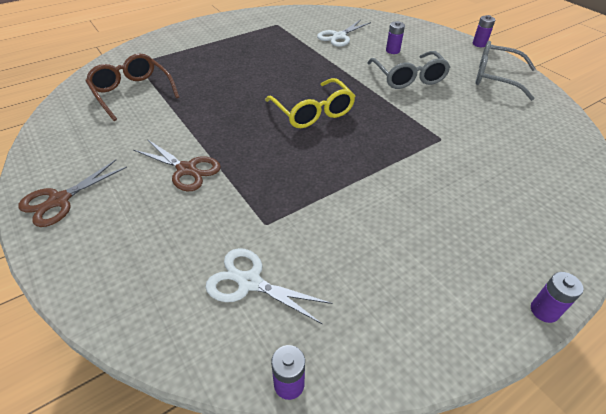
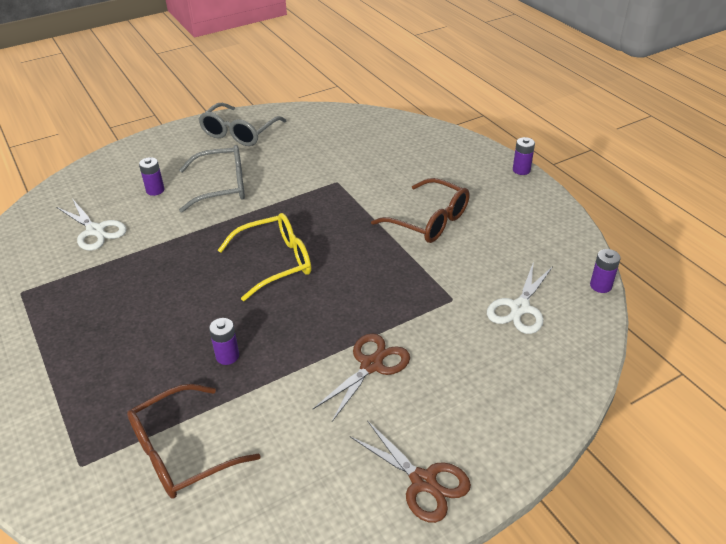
camera: 85 degrees left, 5 degrees down
(393, 208) = (429, 221): none -> brown glasses
(479, 44) = (166, 129): purple battery -> purple battery (227, 356)

